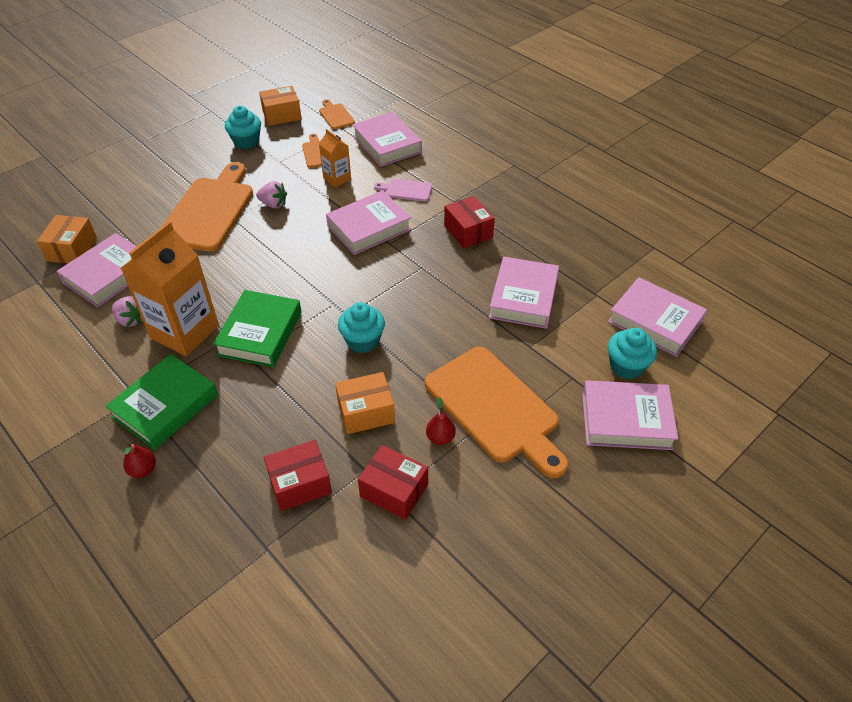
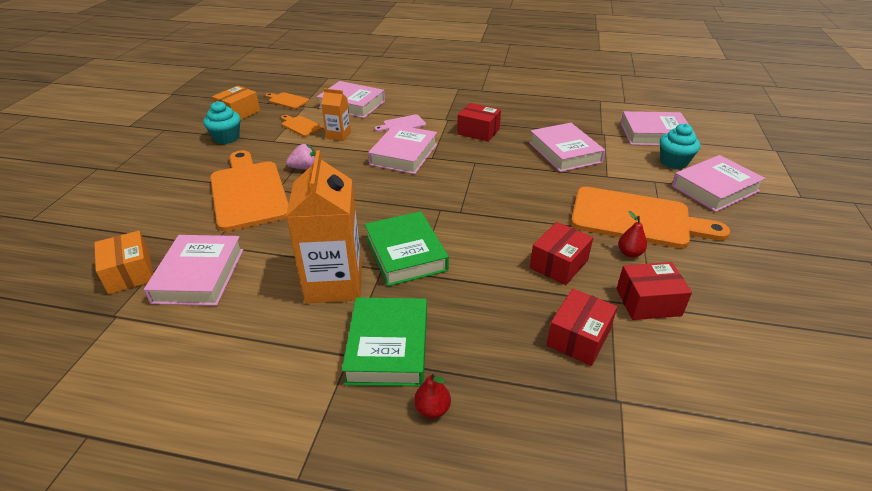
camera: 35 degrees left, 10 degrees down
(131, 320) = (267, 299): pink strawberry -> none
(363, 341) = (494, 222): turquoise cupcake -> none
(366, 412) = (559, 264): orange box -> red box

